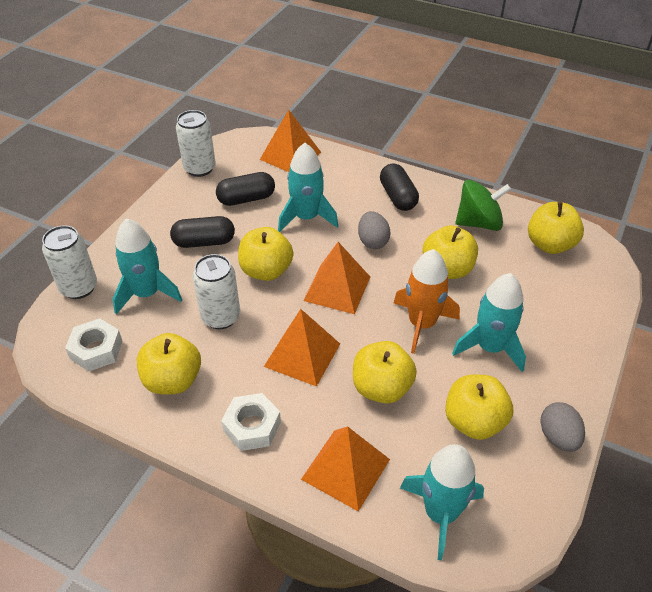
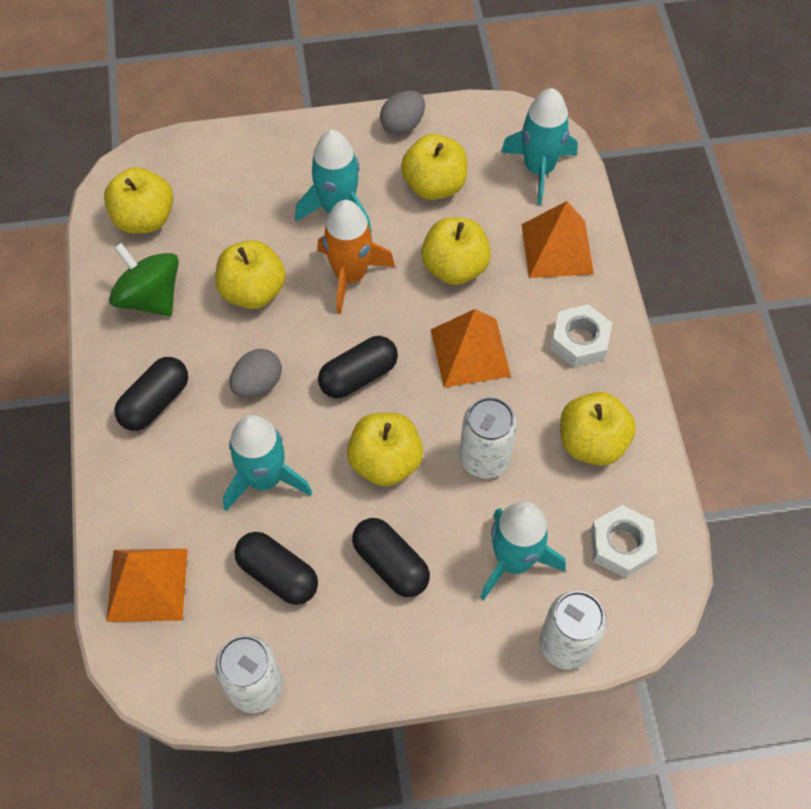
camera: 125 degrees left, 15 degrees up
(337, 288) = (358, 376): orange pyramid -> black capsule

